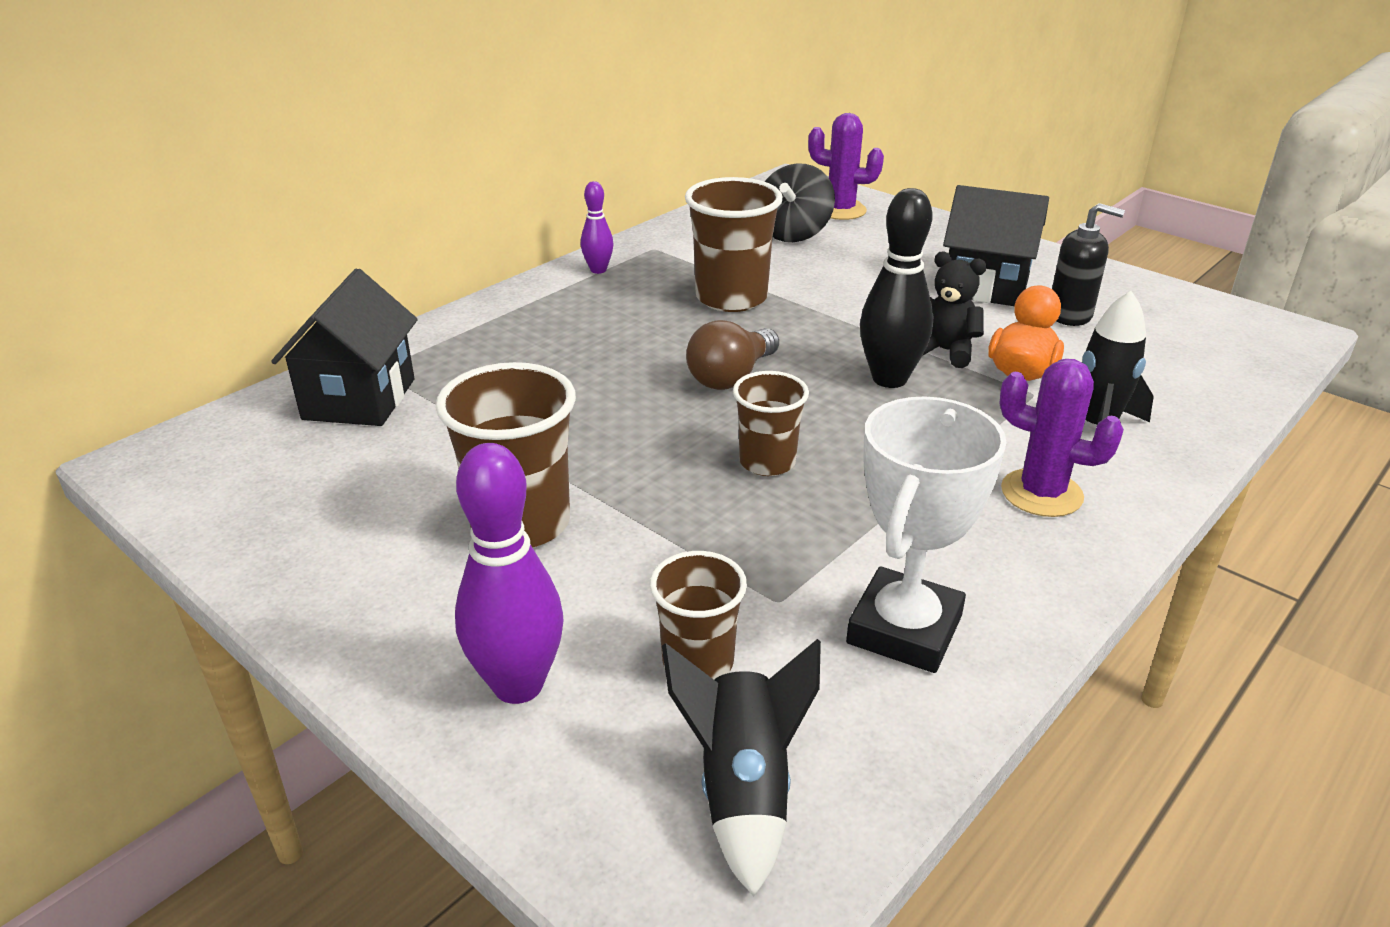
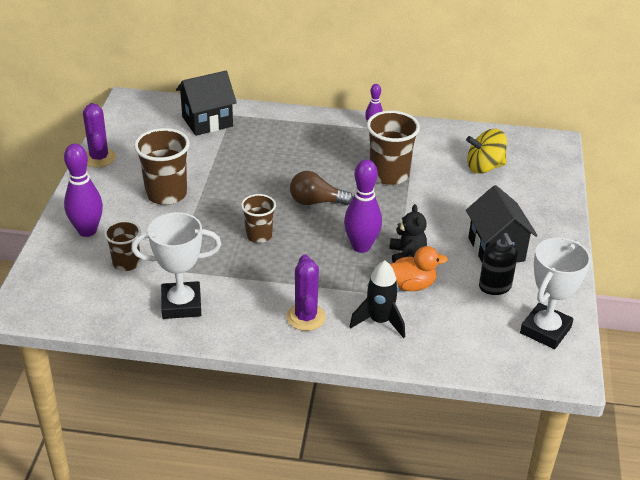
camera: 55 degrees right, 5 degrees up
(743, 790) = (77, 294): black rocket -> none
(793, 233) = (484, 167): black spinning top -> yellow spinning top
(840, 210) = (535, 172): purple cactus -> purple cactus (99, 158)
(889, 379) = (361, 246): black bowling pin -> purple bowling pin
(1188, 315) = (545, 330): none -> white trophy

